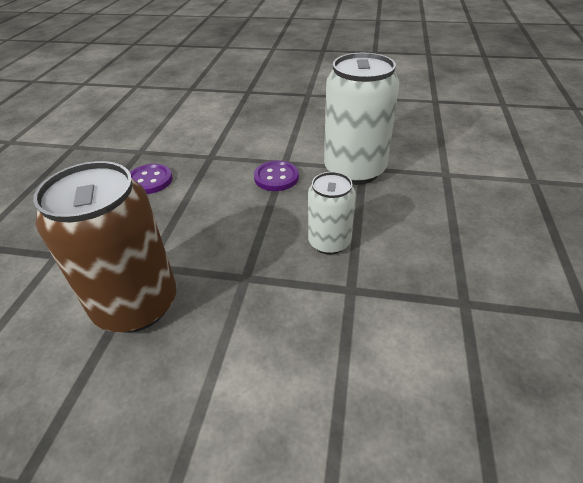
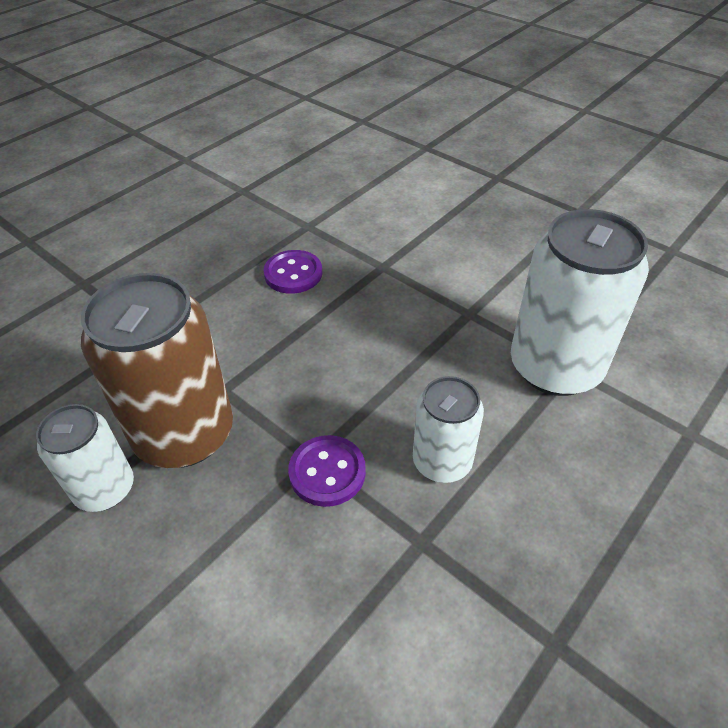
camera: 30 degrees right, 5 degrees up
(93, 370) = (105, 489): none -> white can
(276, 177) = (442, 333): purple button -> purple button (327, 472)

